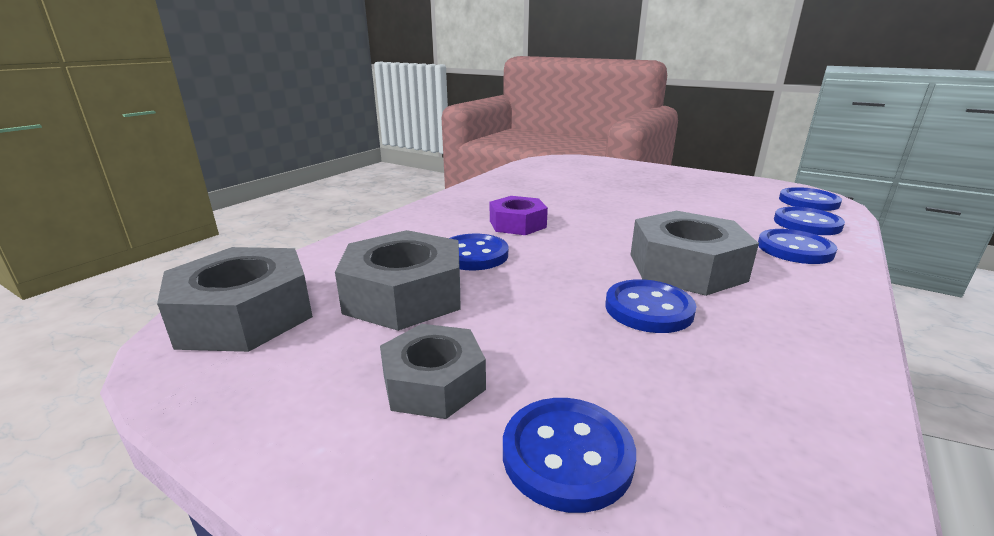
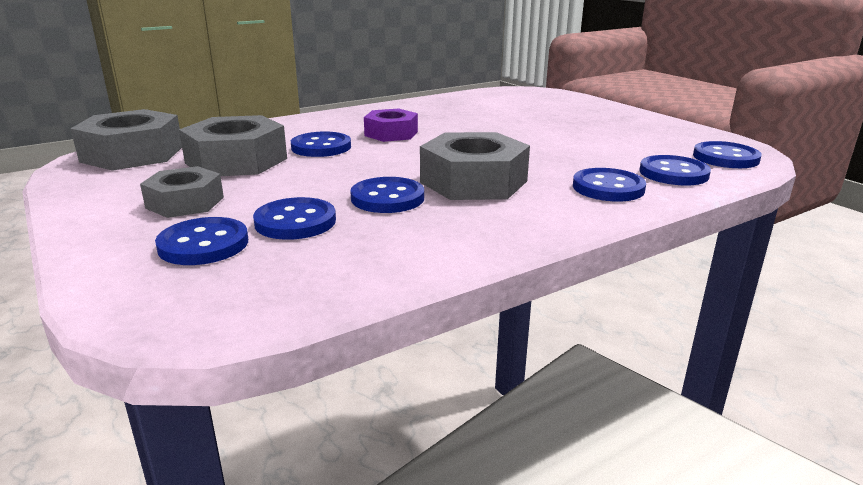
camera: 25 degrees right, 0 degrees up
(614, 373) = (295, 222): none -> blue button

